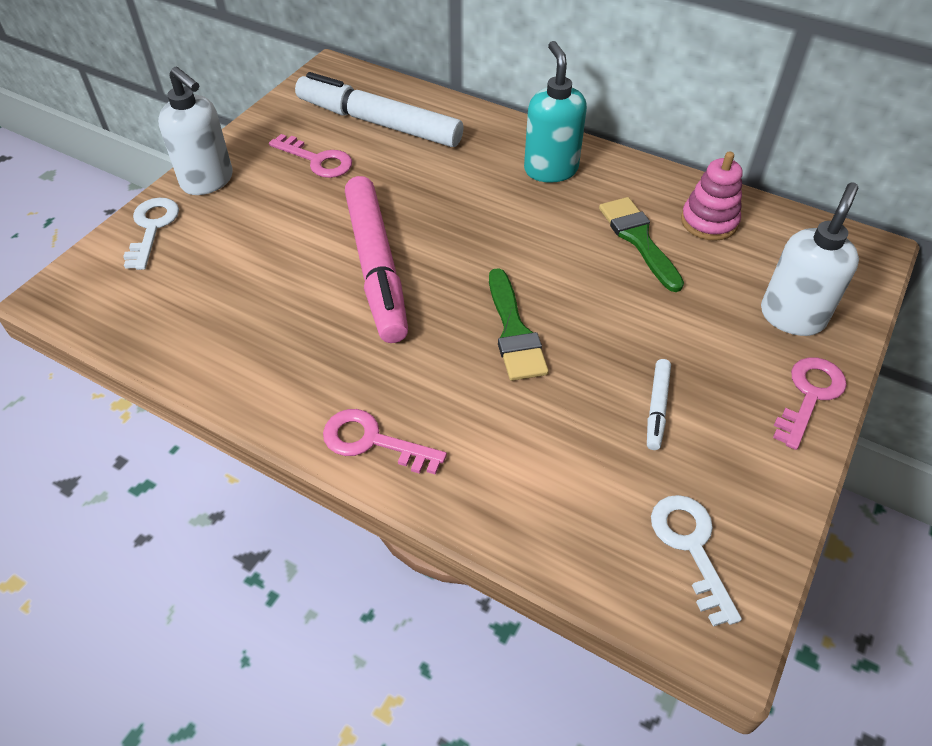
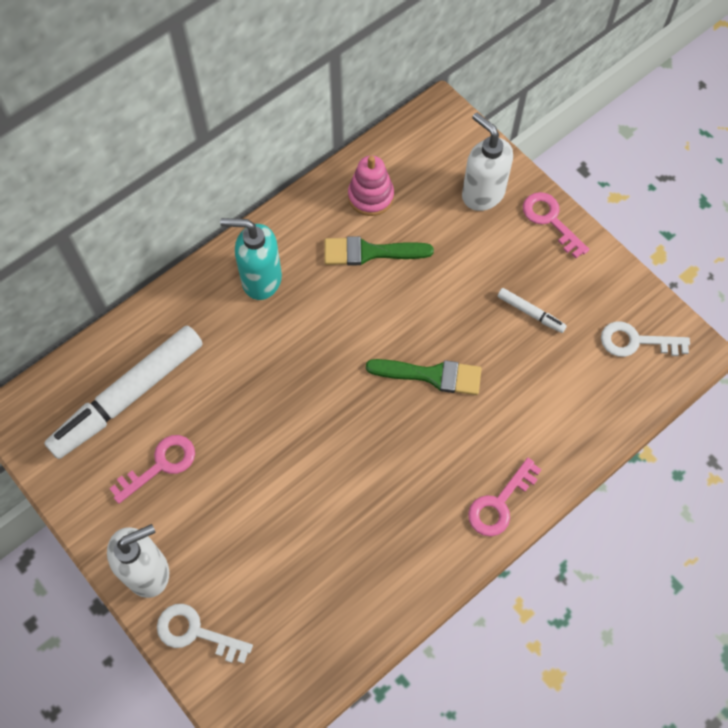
camera: 70 degrees left, 15 degrees up
(376, 267) = (324, 452): pink marker -> none

